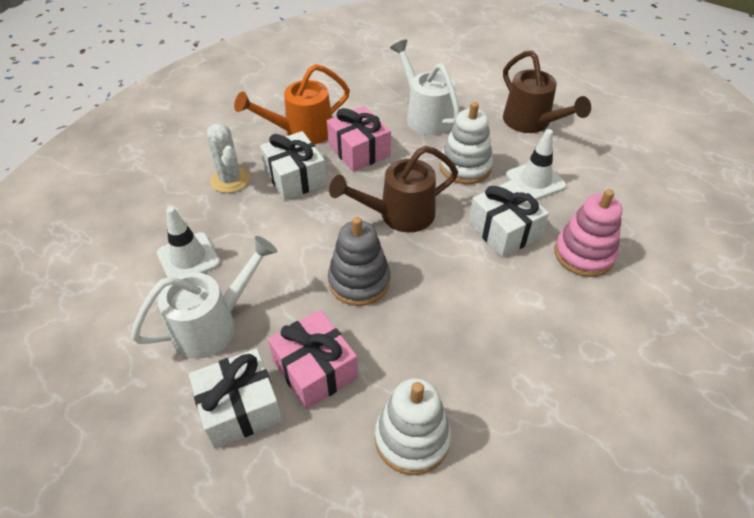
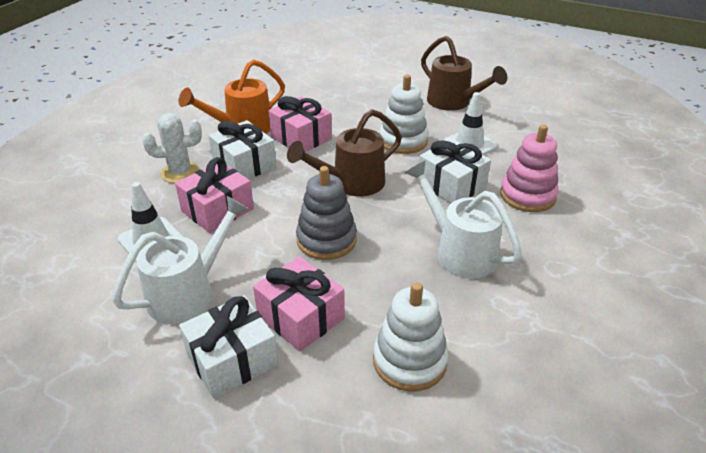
camera: 10 degrees left, 10 degrees down
(230, 180) = (180, 172): white cactus -> white cactus turned 60 degrees counterclockwise
(258, 230) = (217, 210): none -> pink gift
(425, 116) = (356, 106): white watering can -> white watering can (459, 251)

